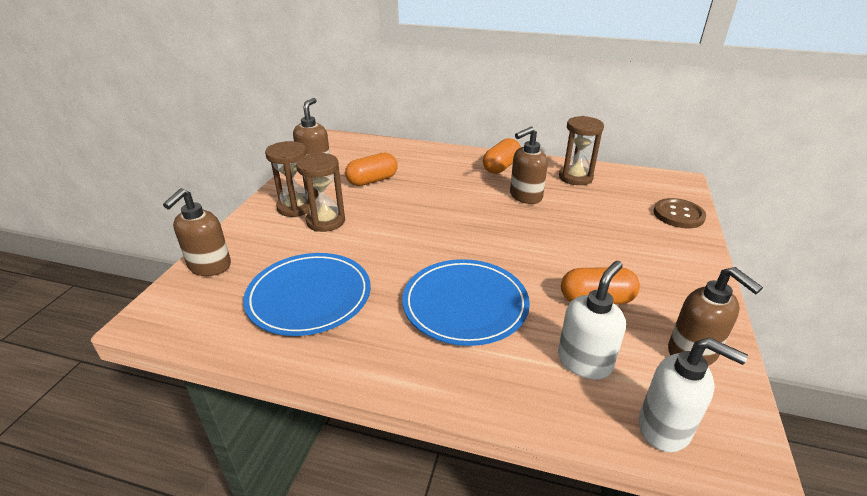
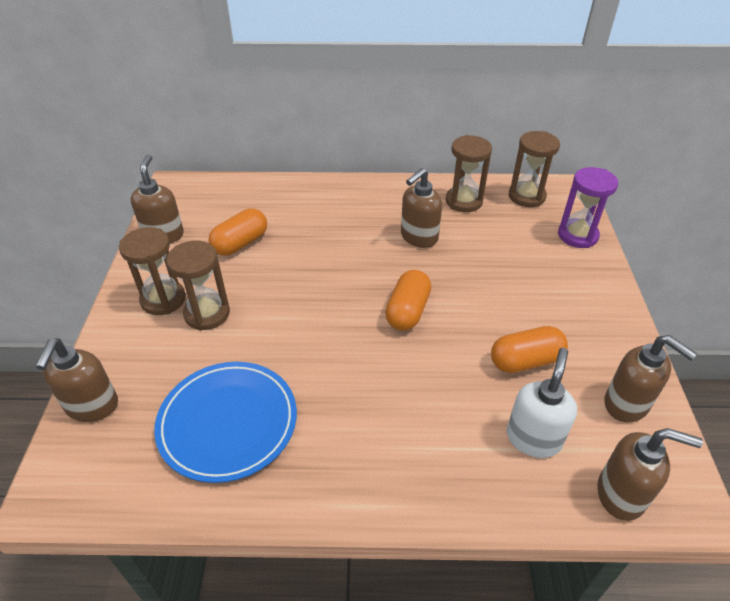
camera: 15 degrees left, 10 degrees up
(465, 305) = (399, 396): blue plate -> none
(501, 167) = (380, 198): orange capsule -> orange capsule (407, 311)
(636, 181) = (526, 196): none -> brown hourglass
(665, 428) = (621, 494): white soap dispenser -> brown soap dispenser
(678, 215) = (577, 235): brown button -> purple hourglass

